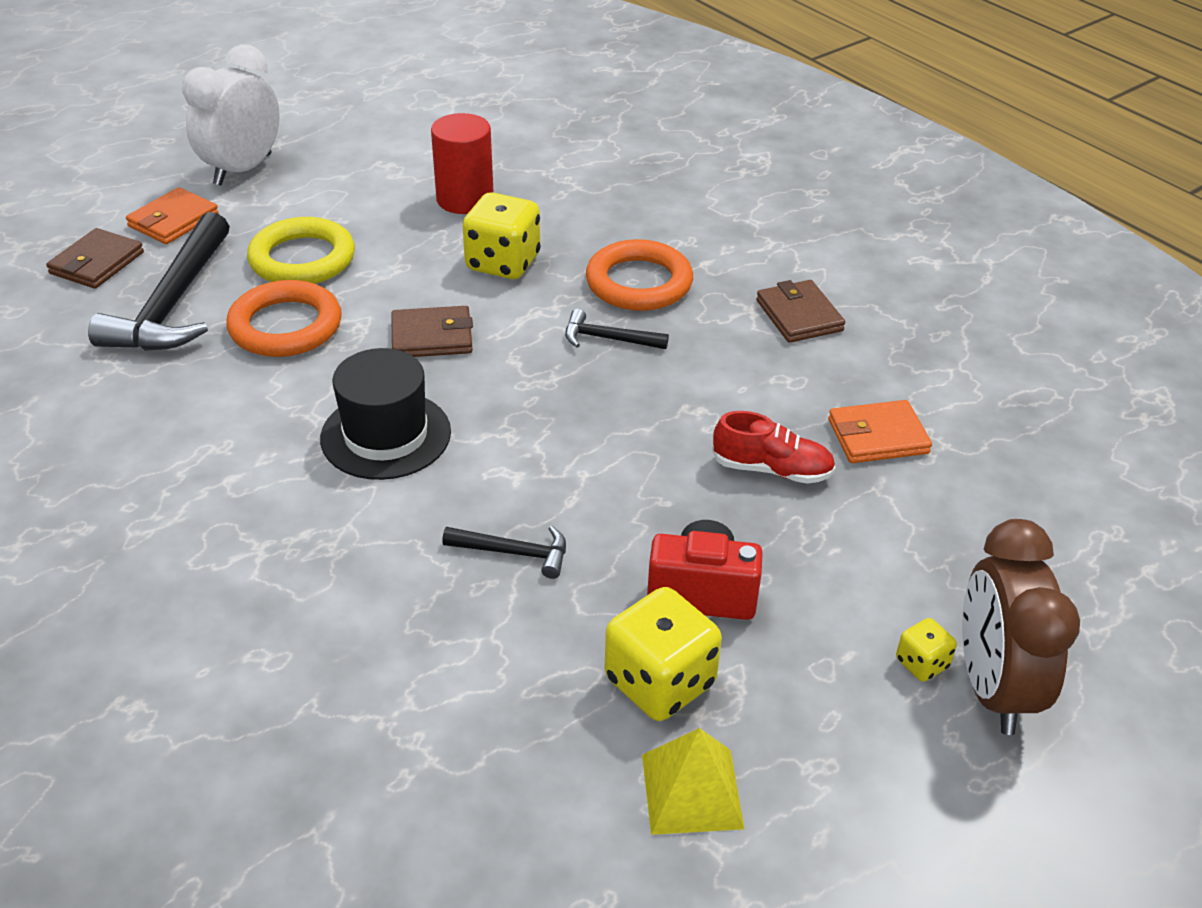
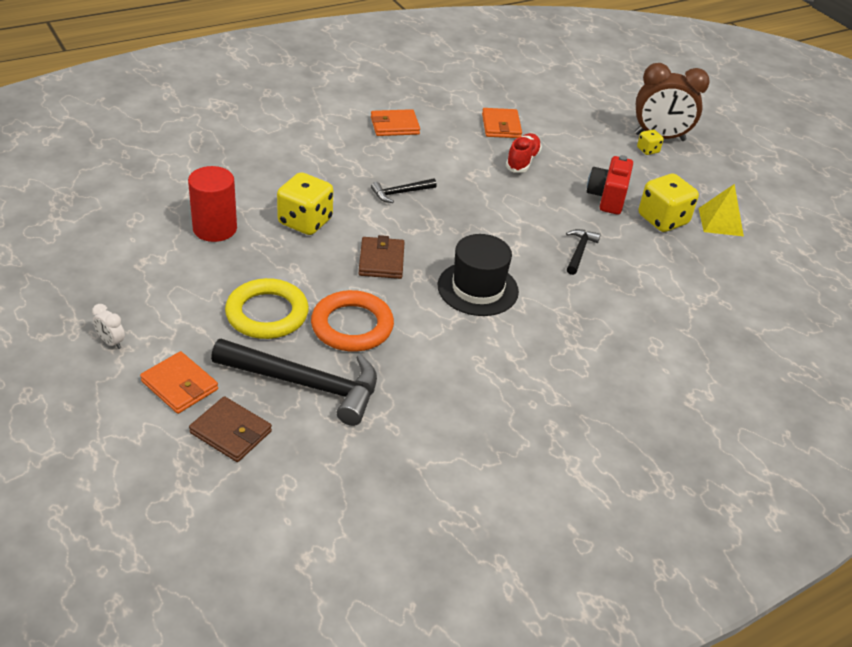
camera: 85 degrees left, 0 degrees up
(243, 169) = (111, 342): white clock -> white clock, size x0.41
(608, 339) = (400, 193): black hammer -> black hammer turned 45 degrees clockwise
(639, 283) = (345, 172): orange ring -> none
(799, 316) = (394, 126): brown wallet -> orange wallet

